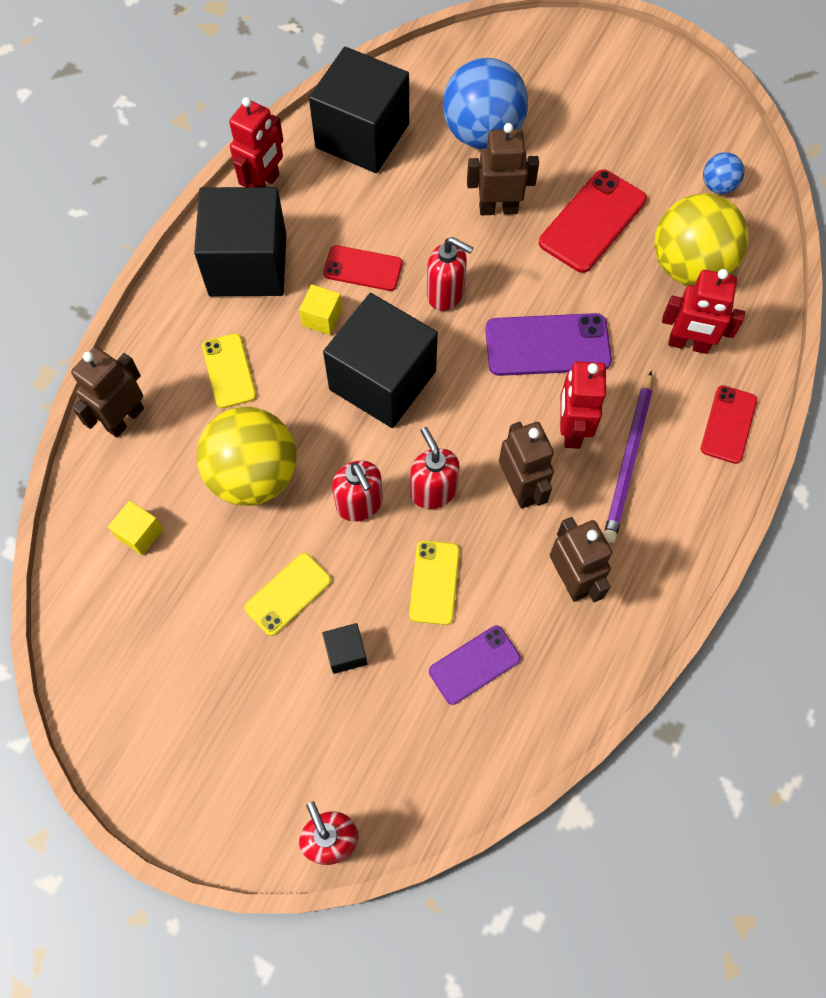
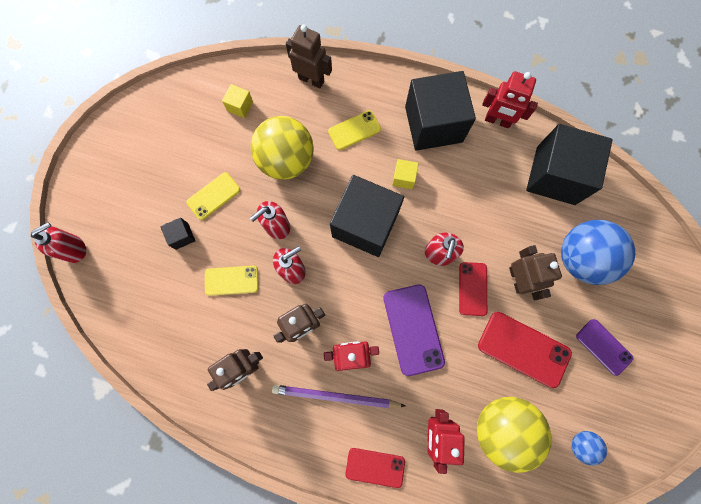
camera: 80 degrees right, 10 degrees up
(288, 594) = (213, 196): yellow phone -> yellow phone turned 75 degrees counterclockwise
(363, 268) = (447, 196): red phone -> red phone (472, 289)
(474, 665) = (182, 313): purple phone -> purple phone (603, 347)

